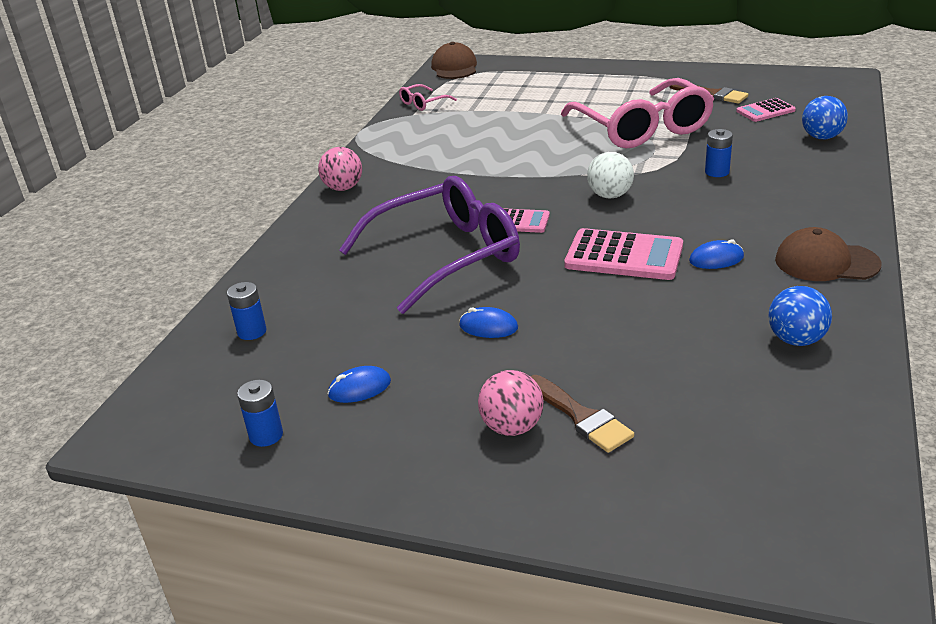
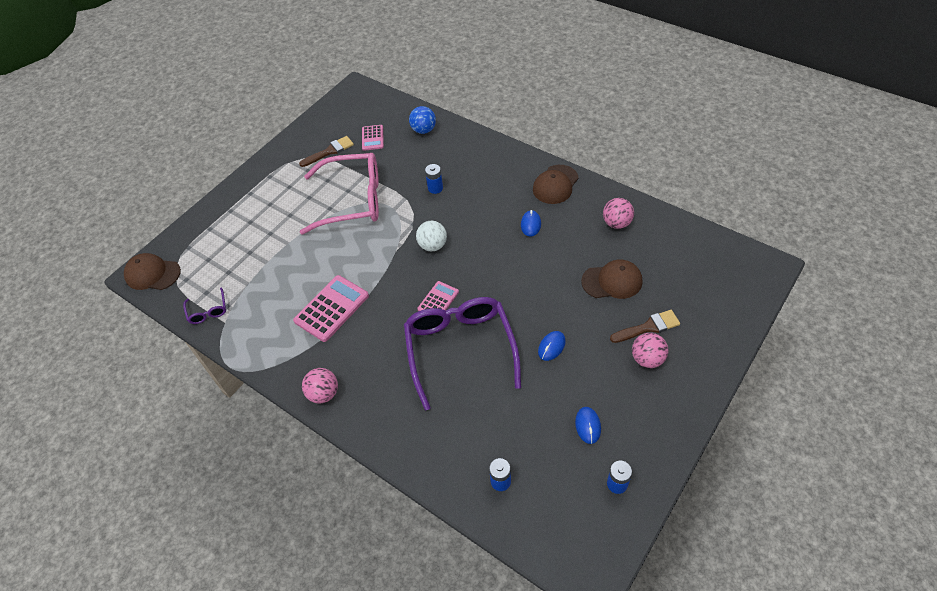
camera: 70 degrees left, 20 degrees up
(423, 103) = (208, 311): pink glasses -> purple glasses
(624, 256) = (507, 262): pink calculator -> pink calculator (332, 308)
(656, 359) = (612, 281): none -> brown cap
(796, 340) = (616, 223): blue ball -> pink ball

